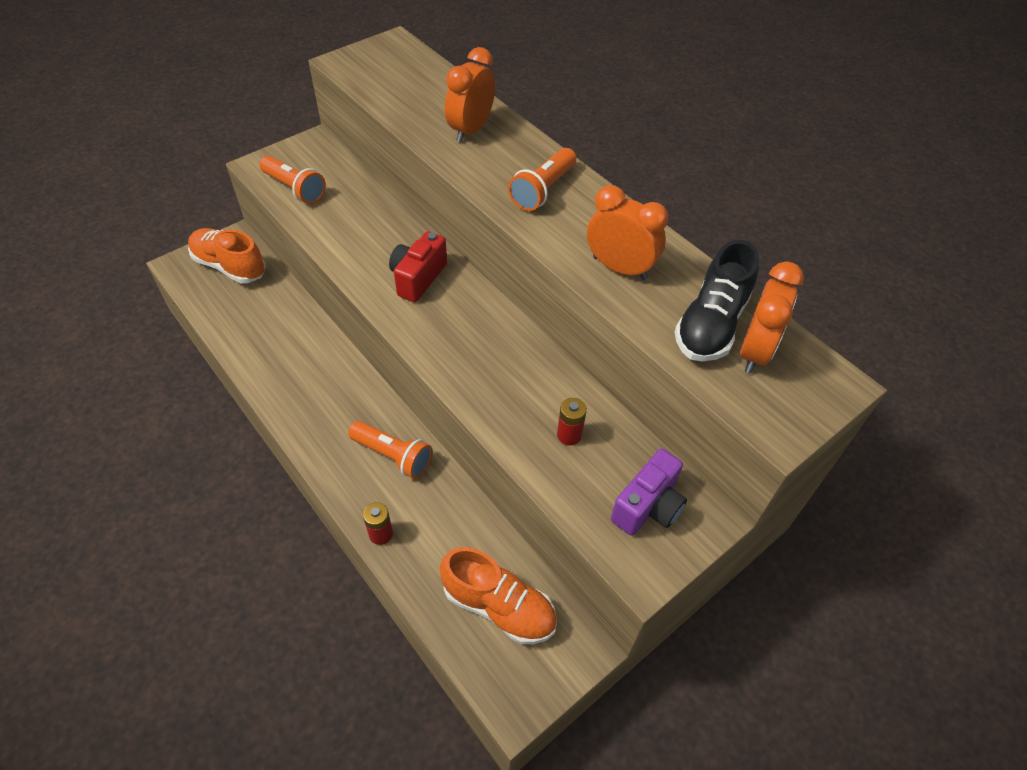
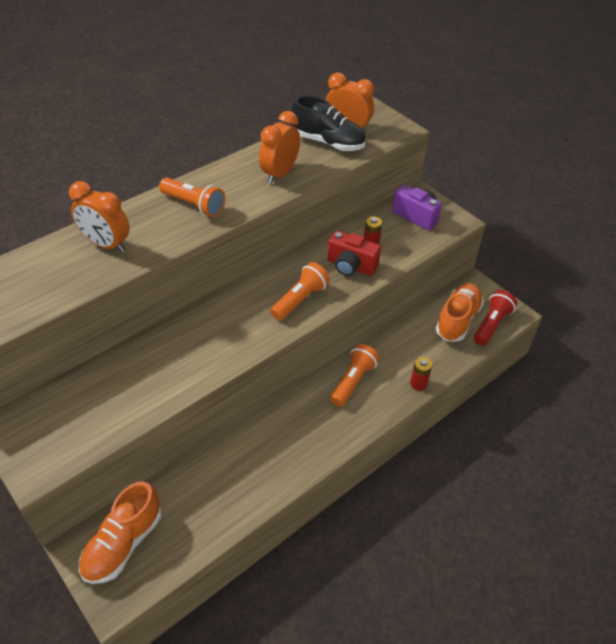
camera: 90 degrees left, 5 degrees down
(295, 189) = (84, 431): orange flashlight -> orange flashlight (300, 300)
(418, 278) = (223, 326): red camera -> red camera (351, 266)
(489, 660) = (491, 325): none -> red flashlight

